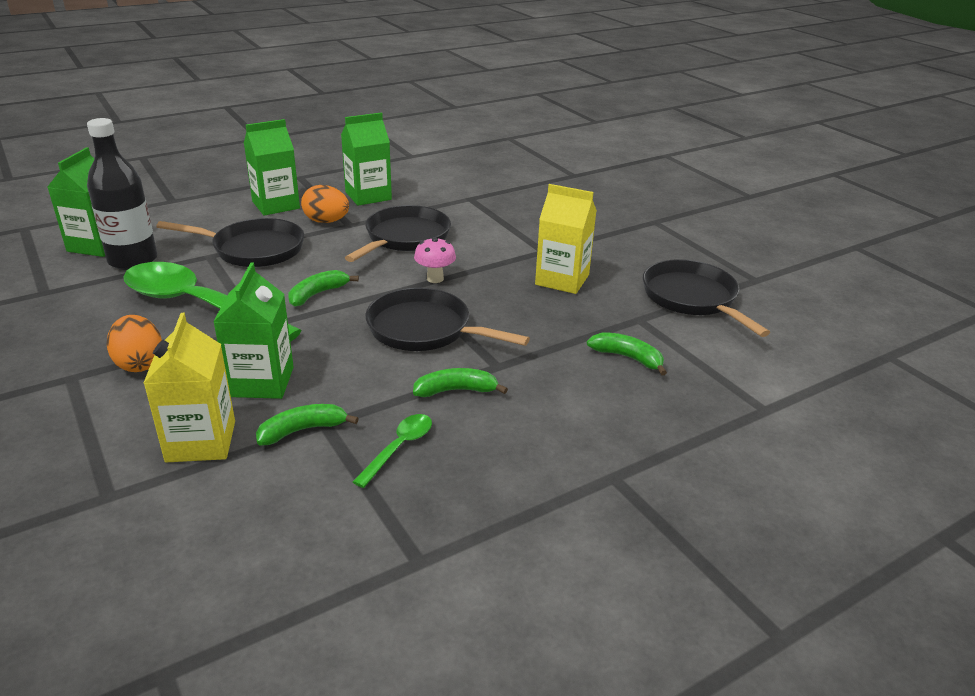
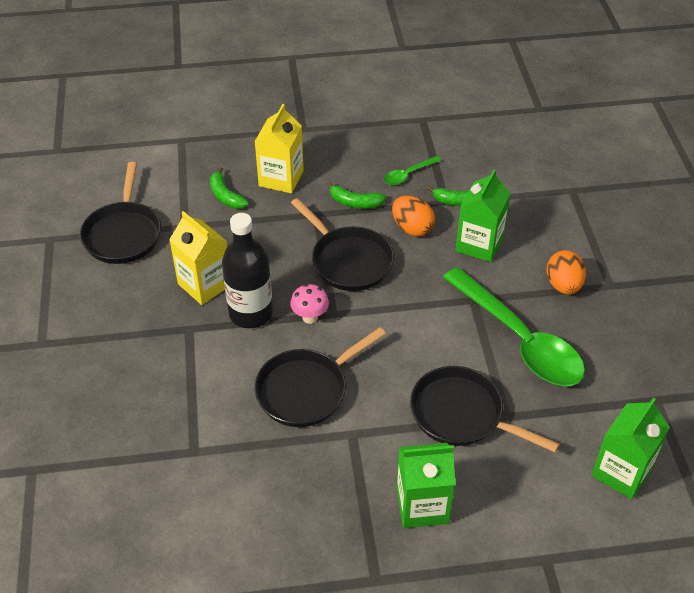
camera: 155 degrees left, 15 degrees up
(133, 260) = (581, 430): black bottle -> black bottle (251, 313)
(201, 441) = (521, 209): yellow carton -> yellow carton (281, 178)
(317, 294) = (417, 326): green banana -> none
(326, 221) = (374, 448): orange egg -> orange egg (412, 228)
(368, 196) = (307, 494): green carton -> none

